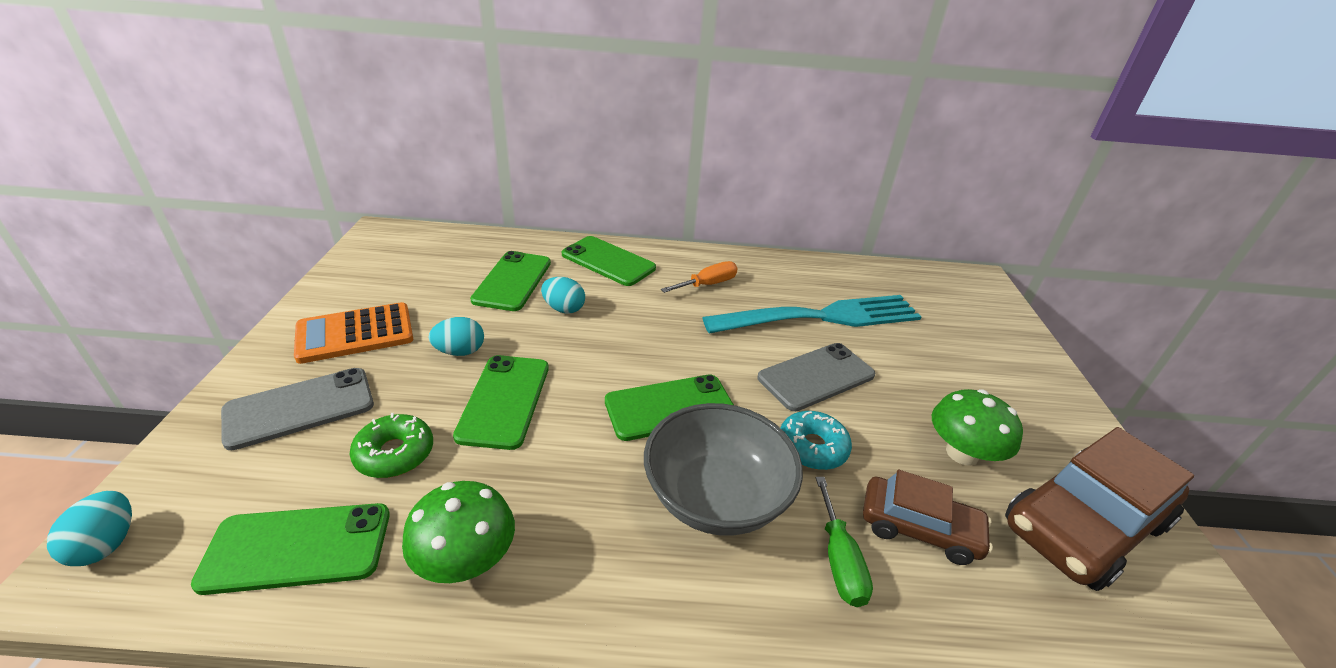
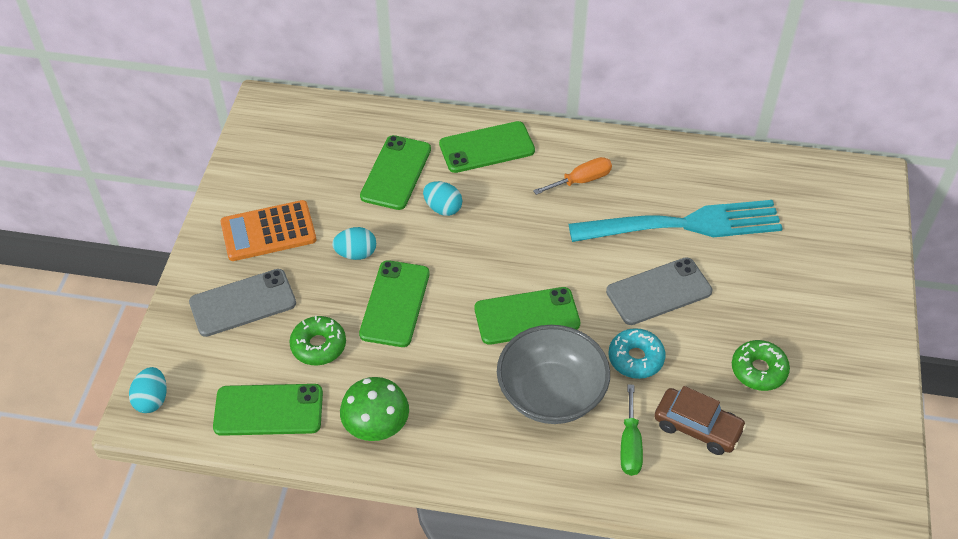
camera: 10 degrees right, 15 degrees up
(608, 261) = (487, 148): green phone -> green phone turned 60 degrees counterclockwise
(962, 453) = (758, 370): green mushroom -> green donut
(1083, 525) = (828, 433): brown car -> none

